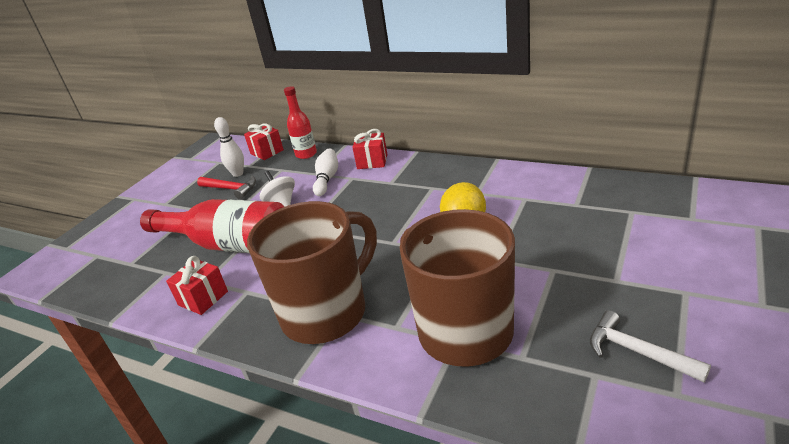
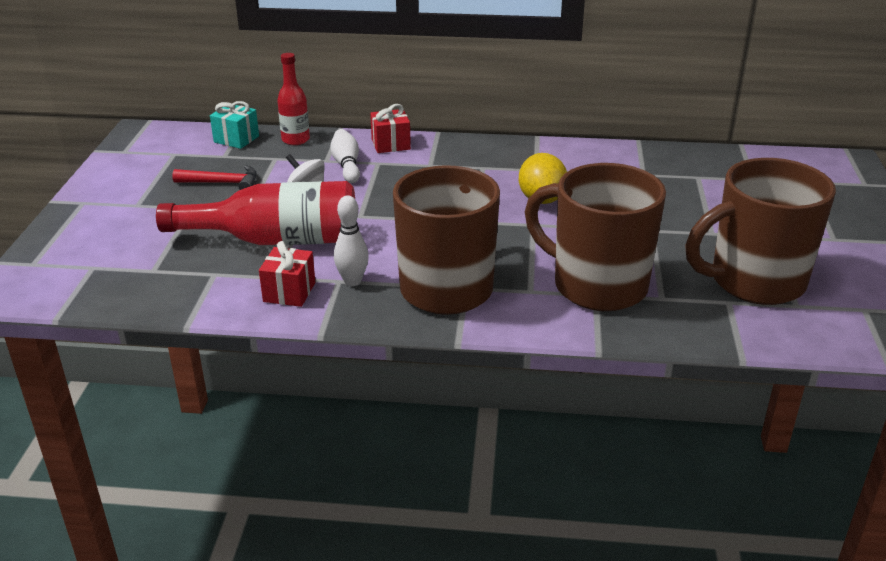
camera: 25 degrees left, 0 degrees up
(238, 174) = (216, 165): white bowling pin -> white bowling pin (352, 281)
(267, 152) = (236, 139): red gift -> turquoise gift
(637, 352) = (754, 282): white hammer -> brown mug

